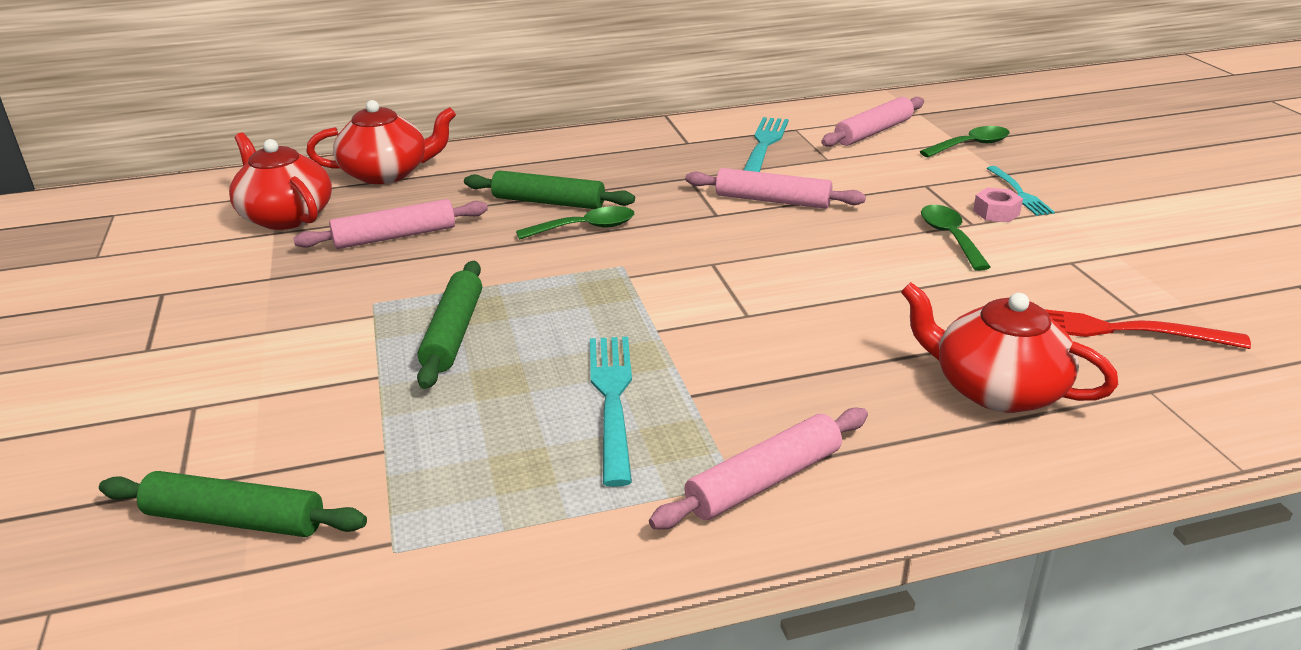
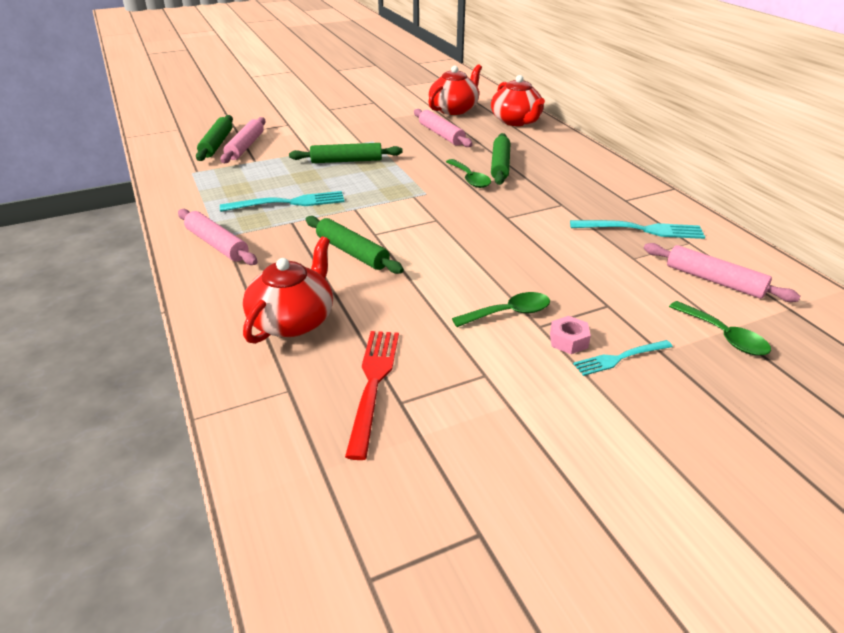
camera: 80 degrees right, 5 degrees up
(772, 200) = (539, 236): pink rolling pin -> pink rolling pin (245, 146)
(804, 336) = (352, 252): none -> green rolling pin

